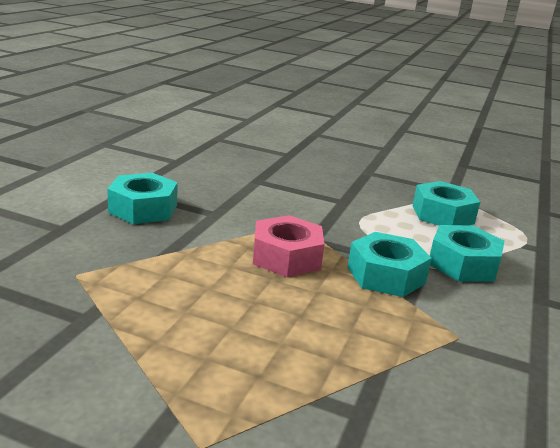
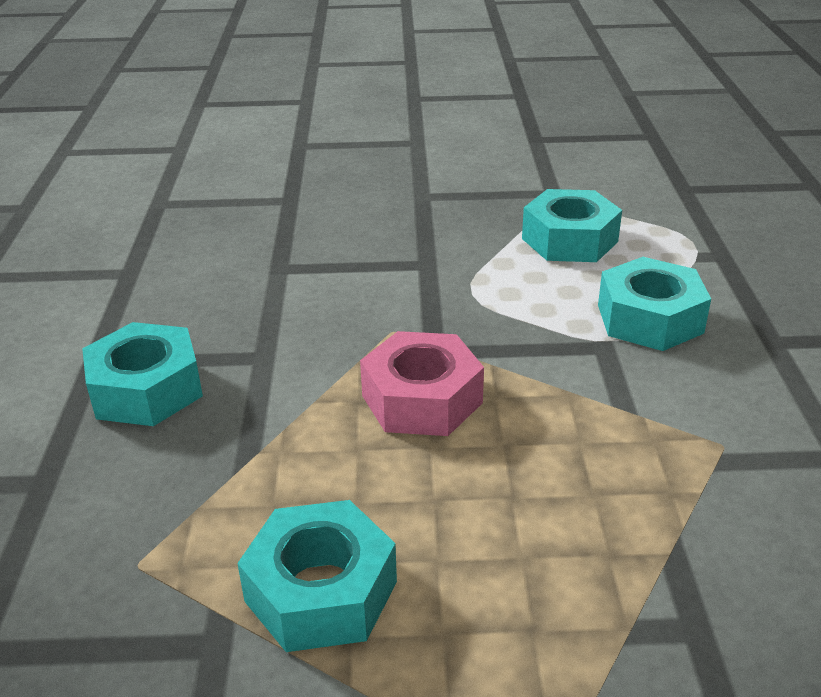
camera: 20 degrees left, 10 degrees up
(386, 275) = (571, 378): turquoise nut -> turquoise nut (321, 591)

